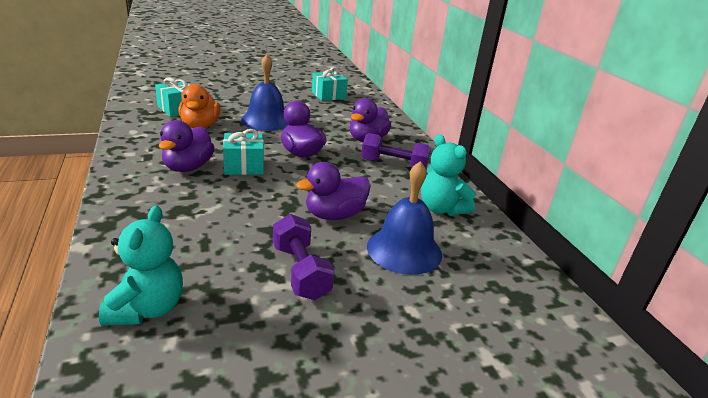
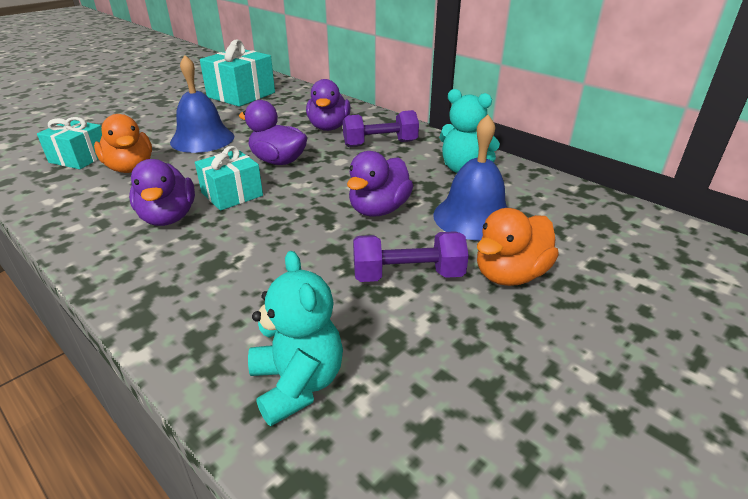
camera: 25 degrees left, 5 degrees up
(300, 271) = (408, 275): purple dumbbell -> purple dumbbell turned 45 degrees counterclockwise
(328, 95) = (241, 95): turquoise gift -> turquoise gift, size x1.56
(381, 306) = (510, 274): none -> orange duck

